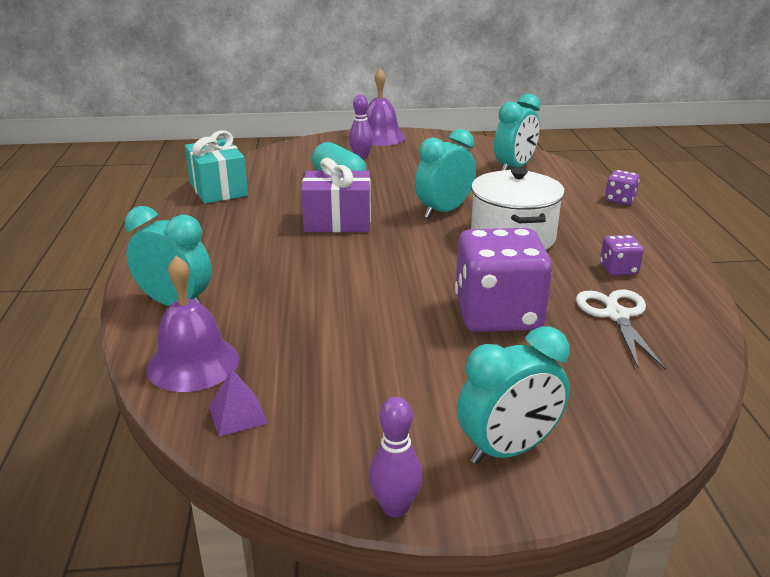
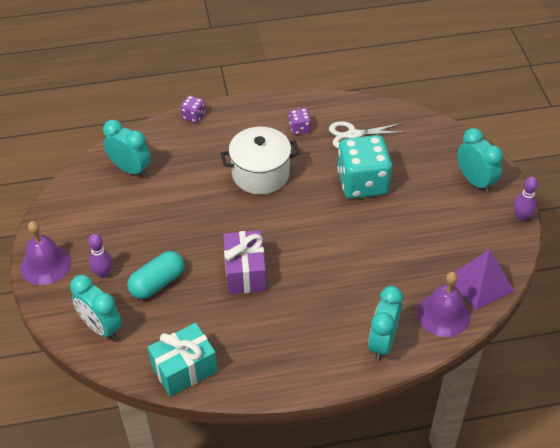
camera: 95 degrees left, 20 degrees up
(237, 415) = (481, 283): purple pyramid -> purple pyramid, size x1.88
(443, 211) = (221, 211): turquoise clock -> turquoise clock (101, 327)
(498, 315) = (362, 183): purple dice -> turquoise dice

